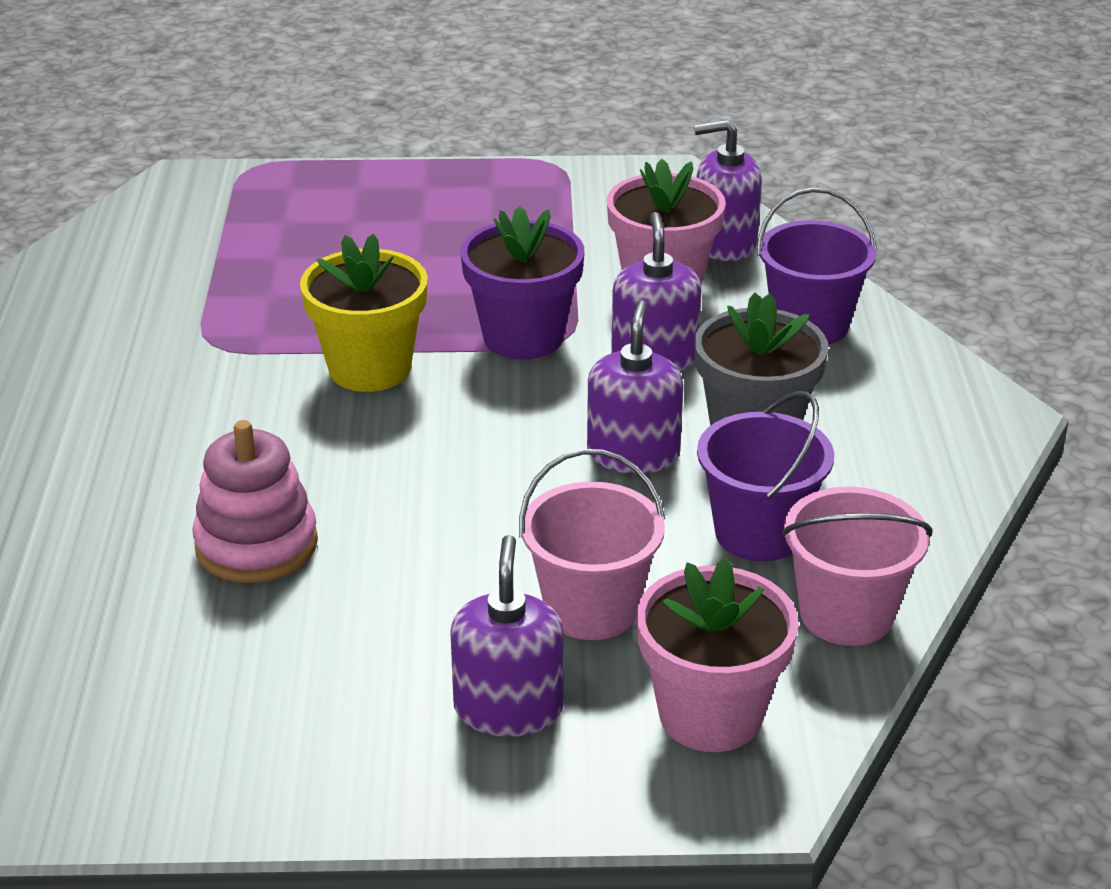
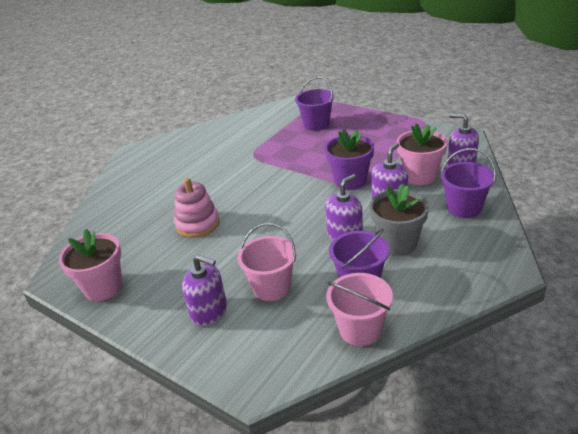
camera: 40 degrees right, 0 degrees up
(297, 228) = (316, 124): none -> purple bucket
(370, 368) = (290, 177): yellow flower pot -> none
(508, 708) = (209, 311): purple soap dispenser -> purple soap dispenser turned 75 degrees clockwise
(710, 715) = (270, 346): pink flower pot -> pink flower pot (103, 287)

